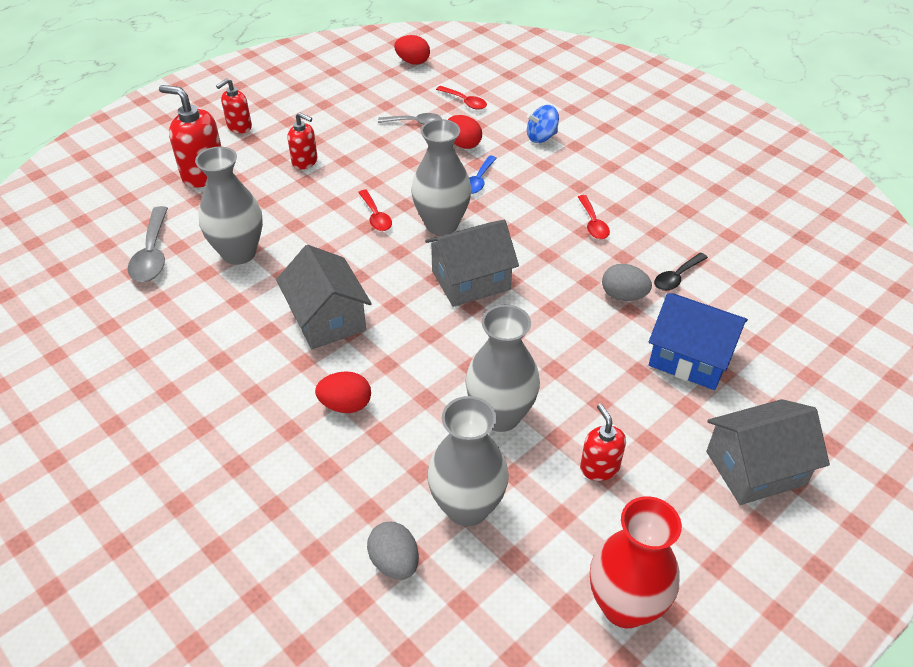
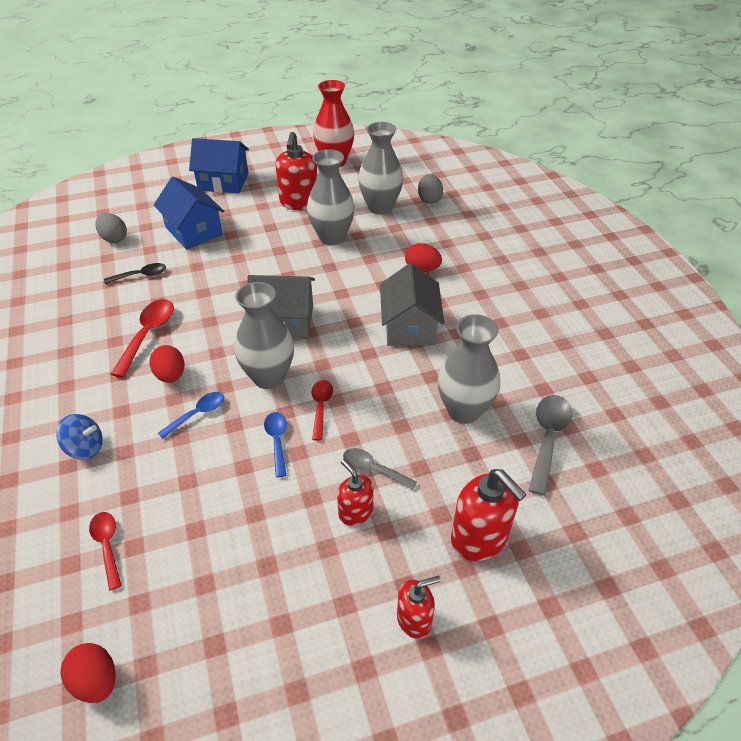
camera: 155 degrees left, 0 degrees up
(396, 183) = (277, 441): none -> blue spoon
(414, 122) = (194, 530): grey spoon -> grey spoon (373, 469)
(463, 144) = (170, 470): red egg -> red egg (171, 375)
(593, 223) = (148, 334): red spoon -> red spoon, size x1.58
(599, 467) = (299, 203): red soap dispenser -> red soap dispenser, size x1.66
(623, 296) = (190, 275): grey egg -> grey egg (114, 238)
(755, 468) = (223, 182): grey house -> blue house

